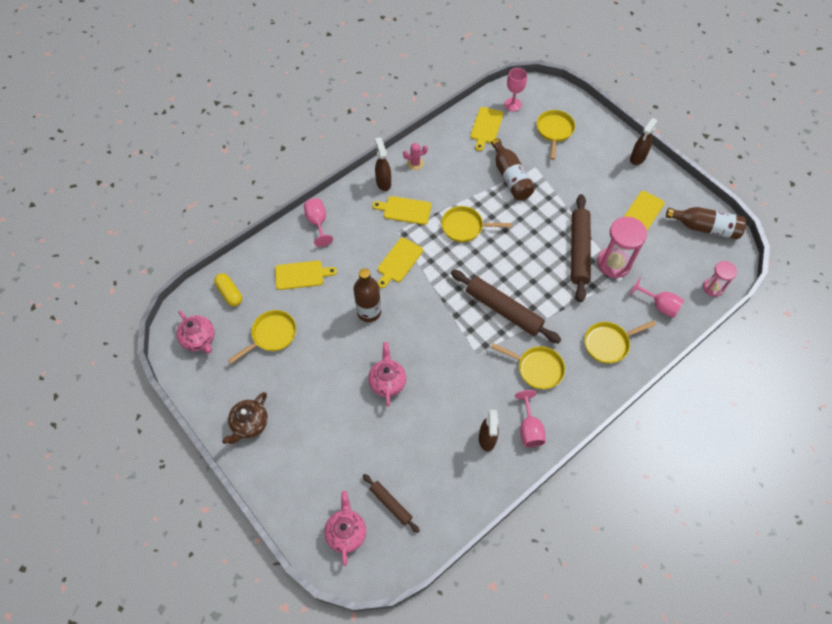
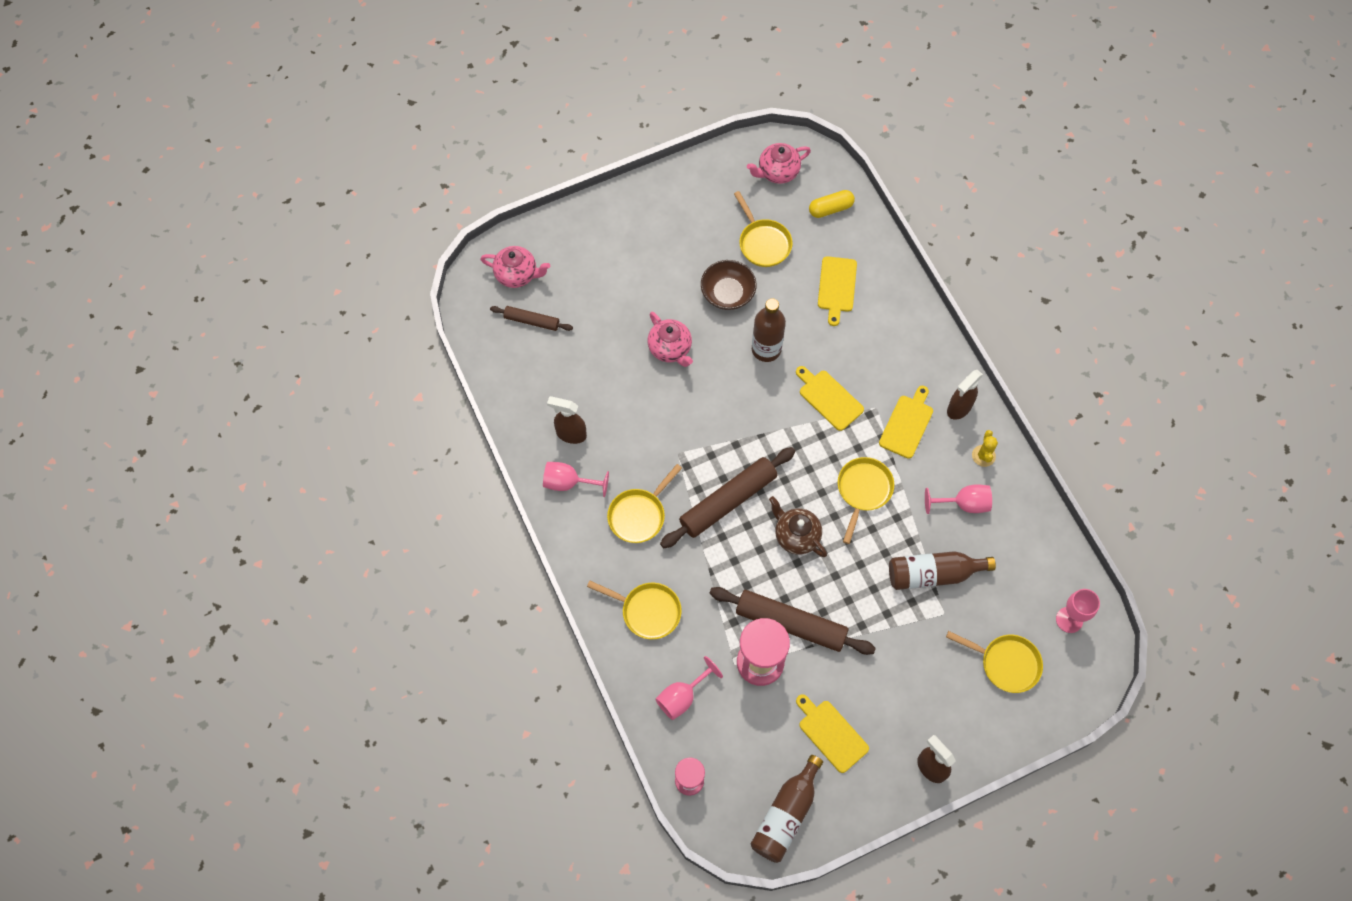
camera: 105 degrees right, 5 degrees up
(250, 424) = (661, 206): brown teapot -> brown teapot (796, 535)
(318, 223) = (910, 318): pink goblet -> pink goblet (964, 504)
(325, 351) = (727, 293): none -> brown bowl
(383, 182) = (959, 408): brown spray bottle -> brown spray bottle turned 135 degrees clockwise
(387, 382) = (670, 349): pink teapot -> pink teapot turned 45 degrees clockwise
(390, 504) = (532, 321): brown rolling pin -> brown rolling pin turned 45 degrees clockwise
(415, 163) = (983, 456): pink cactus -> yellow cactus
(486, 127) = (1032, 568): yellow cutting board -> none
(609, 343) = (647, 611): yellow pan -> yellow pan turned 120 degrees clockwise

